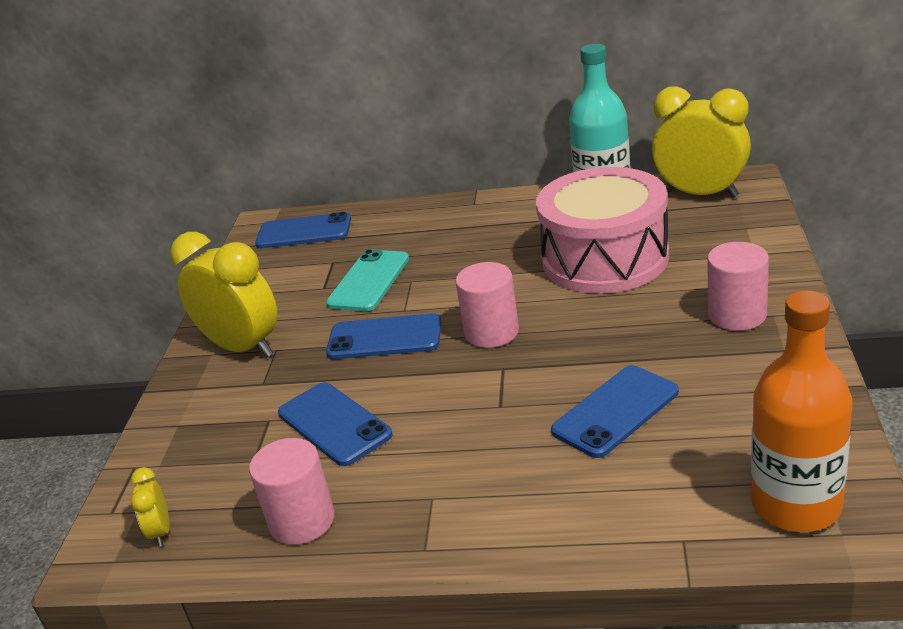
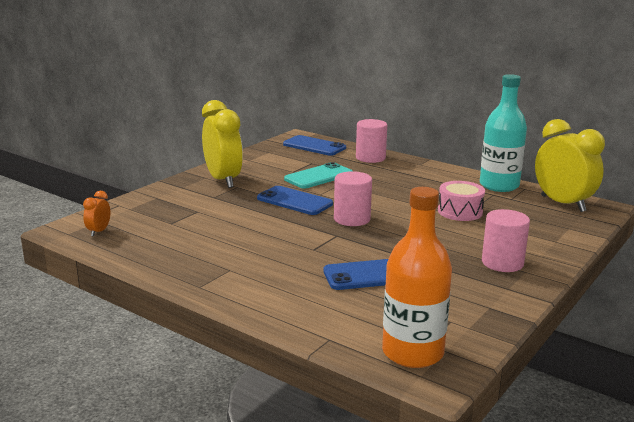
camera: 25 degrees right, 10 degrees down
(160, 532) = (98, 231): yellow clock -> orange clock
(302, 520) = (161, 253): pink cylinder -> pink cylinder (370, 158)
(334, 424) = (224, 224): blue phone -> none
(605, 259) = (460, 212): pink drum -> pink drum, size x0.50

